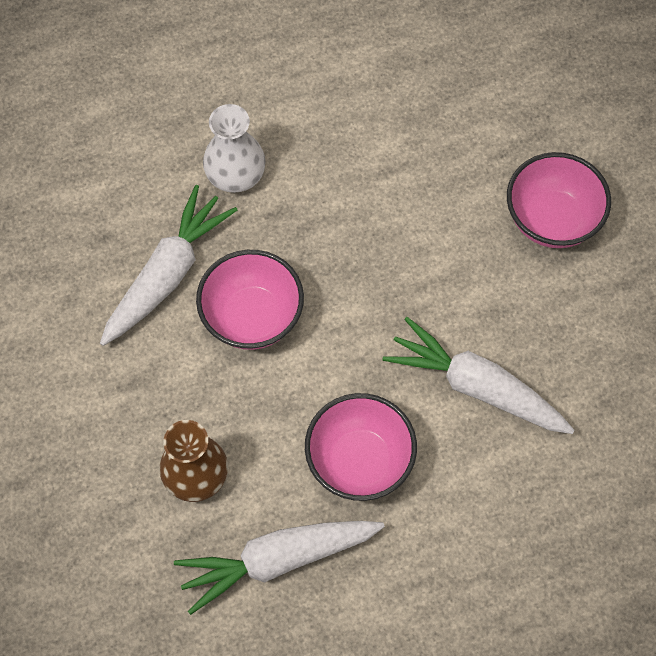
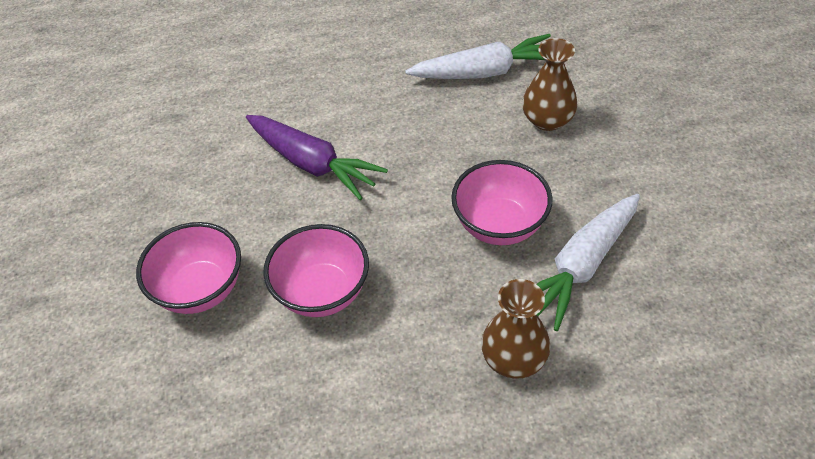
camera: 170 degrees left, 15 degrees down
(235, 175) = (513, 358): white vase -> brown vase
(359, 461) = (417, 122): pink bowl -> pink bowl (322, 292)
(477, 386) = (312, 164): white carrot -> purple carrot

